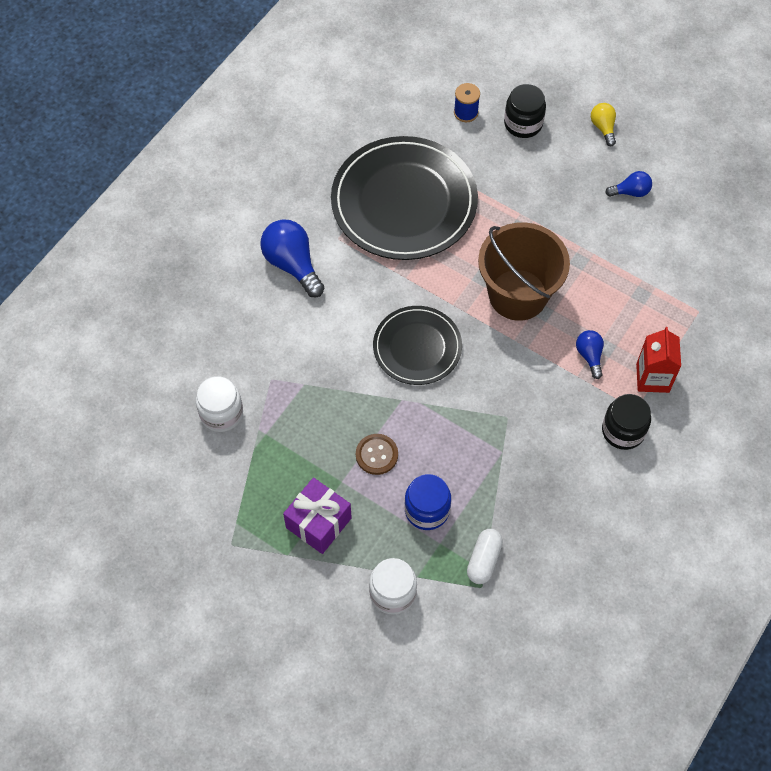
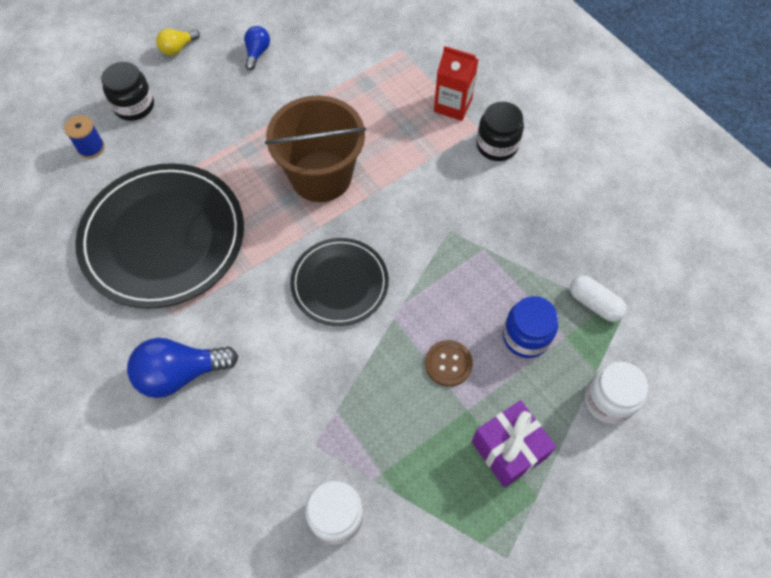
camera: 70 degrees left, 0 degrees up
(589, 356) = (411, 143): blue light bulb -> none
(603, 128) = (178, 48): yellow light bulb -> yellow light bulb turned 45 degrees counterclockwise

